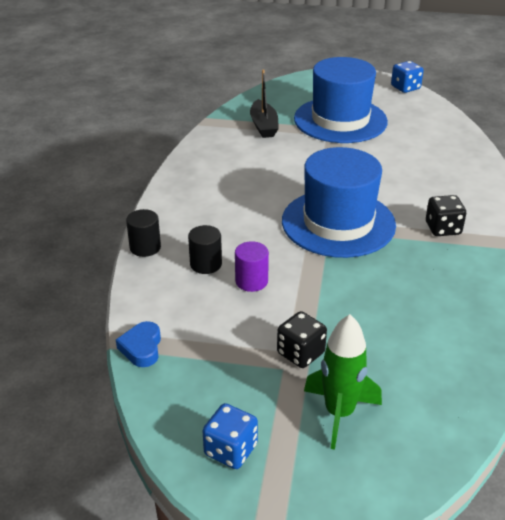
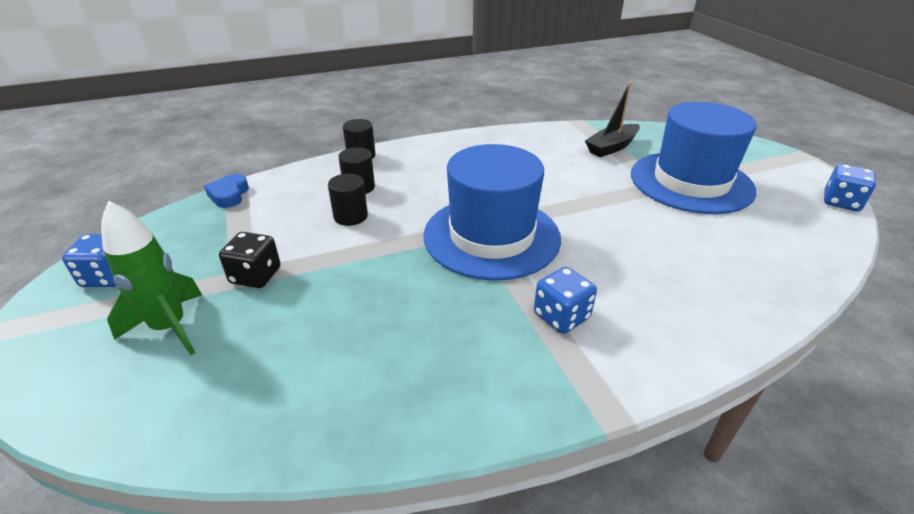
camera: 60 degrees right, 0 degrees up
(142, 348) = (229, 195): blue heart -> blue heart turned 60 degrees counterclockwise
(251, 281) = (350, 216): purple cylinder -> black cylinder
(443, 228) = (561, 316): black dice -> blue dice

